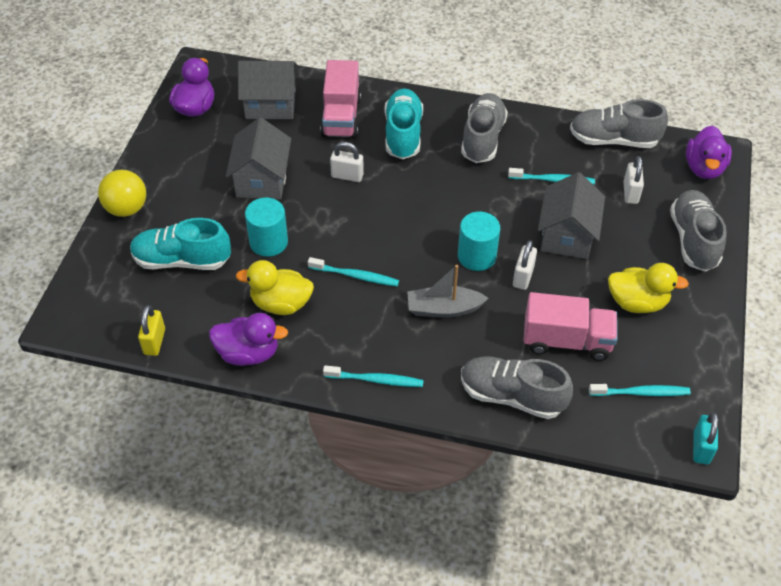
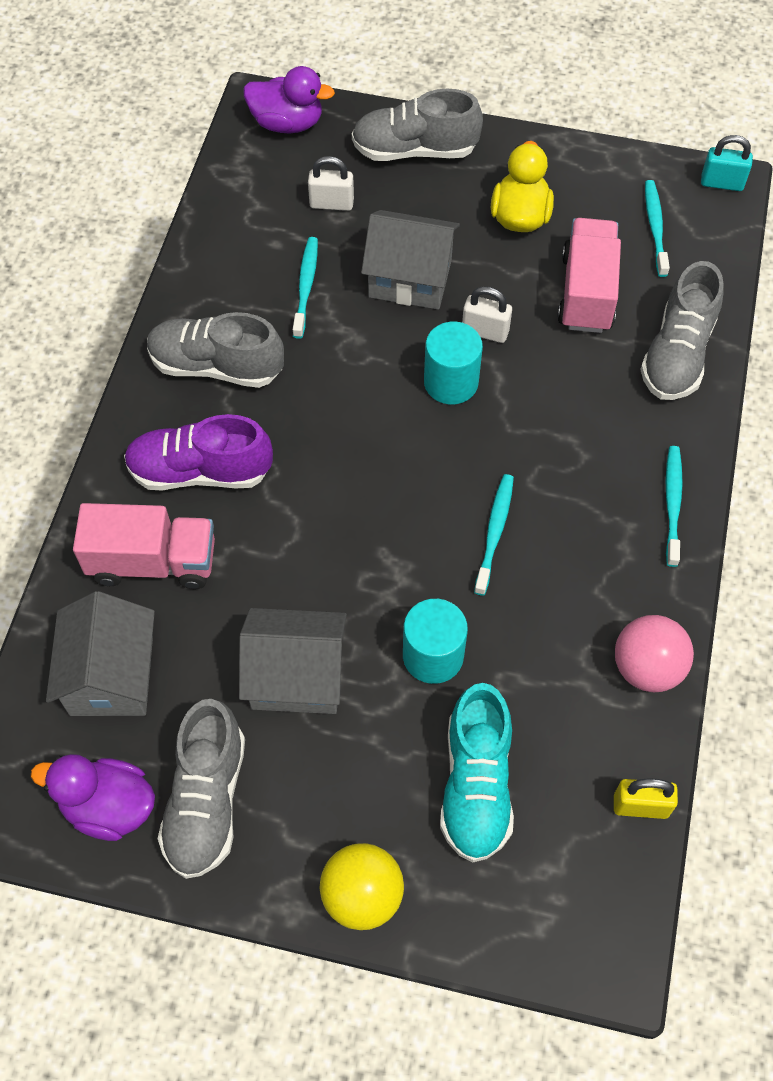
camera: 90 degrees left, 10 degrees up
(248, 353) = (647, 668): purple duck -> pink ball
(281, 304) = (553, 630): yellow duck -> none
(347, 176) = (290, 549): white padlock -> none
(403, 134) = (200, 471): turquoise shoe -> purple shoe
(443, 309) = (546, 423): grey boat -> none
(613, 140) = (229, 211): grey shoe -> grey shoe (206, 800)

